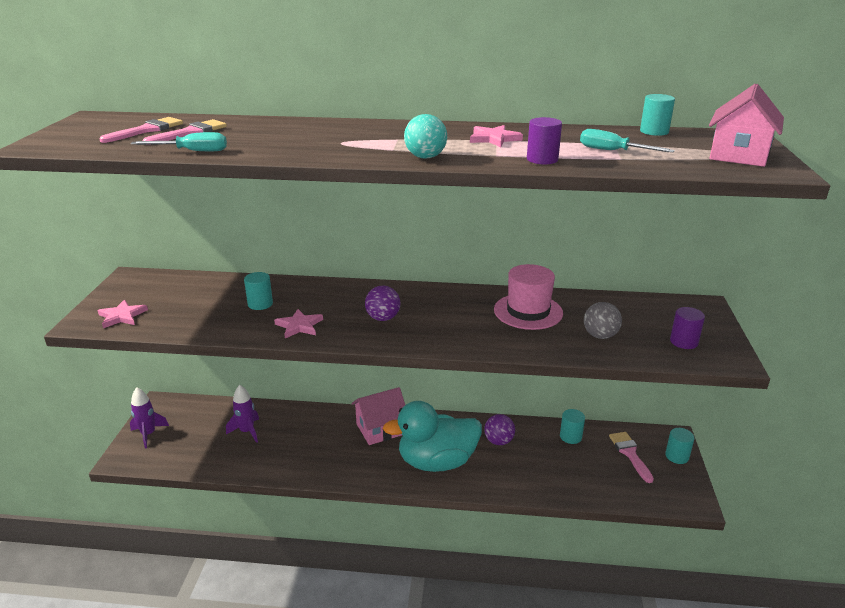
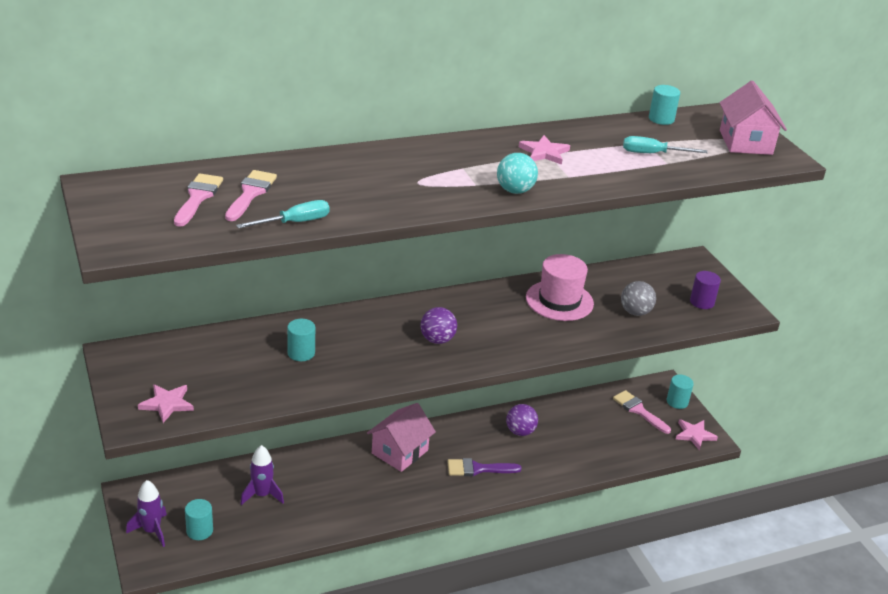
camera: 30 degrees left, 5 degrees up
(299, 326) = (366, 368): pink star -> pink star (694, 435)
(437, 462) = (478, 469): turquoise duck -> purple brush
(542, 159) = (610, 176): purple cylinder -> none
(570, 436) = (580, 408): turquoise cylinder -> turquoise cylinder (199, 531)

